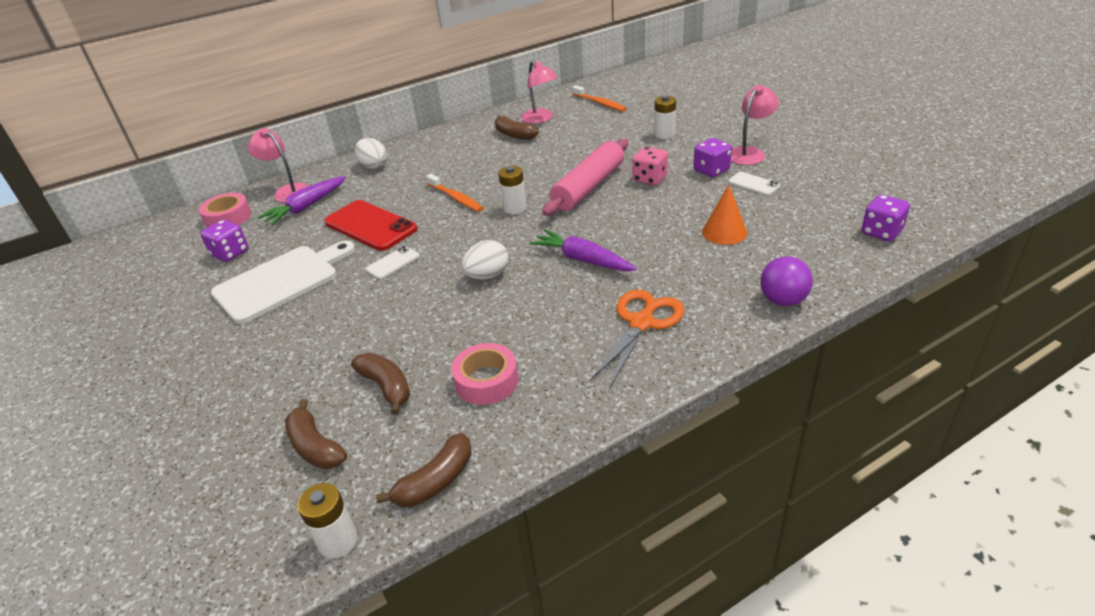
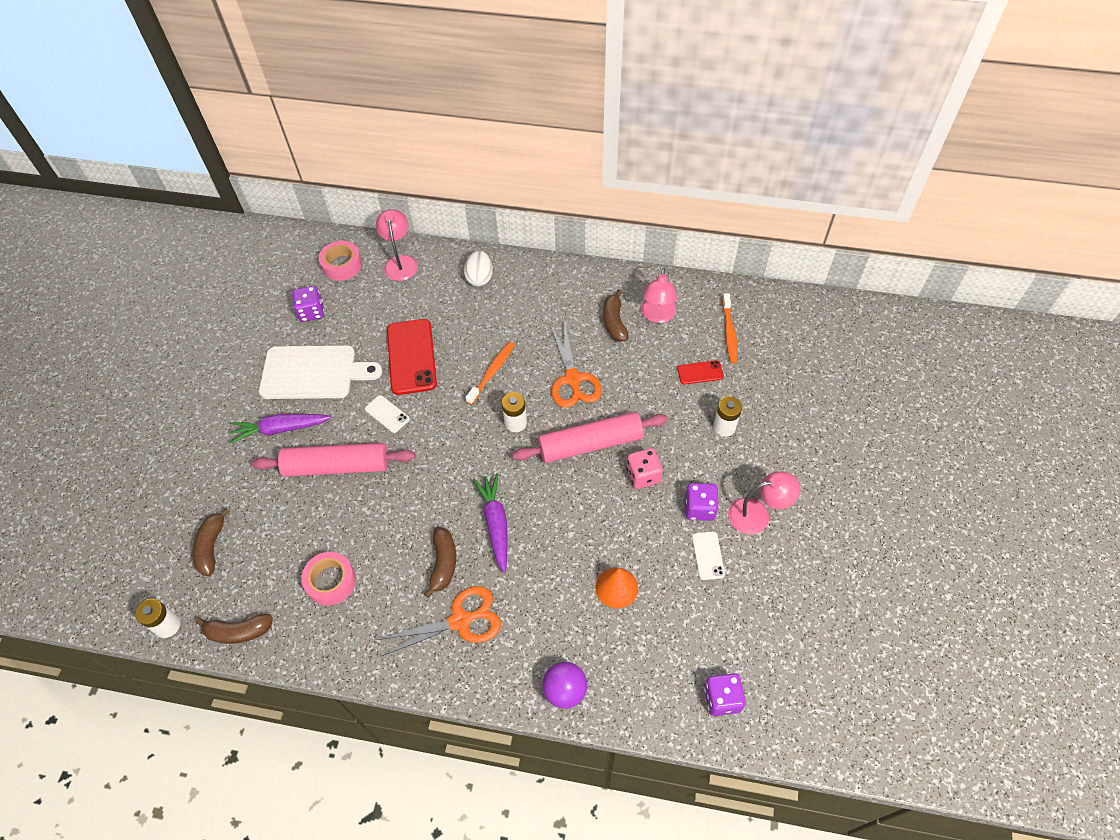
camera: 40 degrees right, 20 degrees up
(306, 207) = (395, 295): purple carrot -> purple carrot (281, 429)
(386, 315) = (337, 466): none -> pink rolling pin
(386, 387) = (281, 533): brown banana -> brown banana (443, 563)
(393, 263) = (387, 414): white phone -> white phone turned 45 degrees clockwise
(455, 198) = (492, 372): orange toothbrush -> orange toothbrush turned 150 degrees counterclockwise
(487, 275) = (425, 483): white egg -> none
(526, 169) = (573, 379): none -> orange scissors
(609, 124) = (700, 372): none -> red phone

